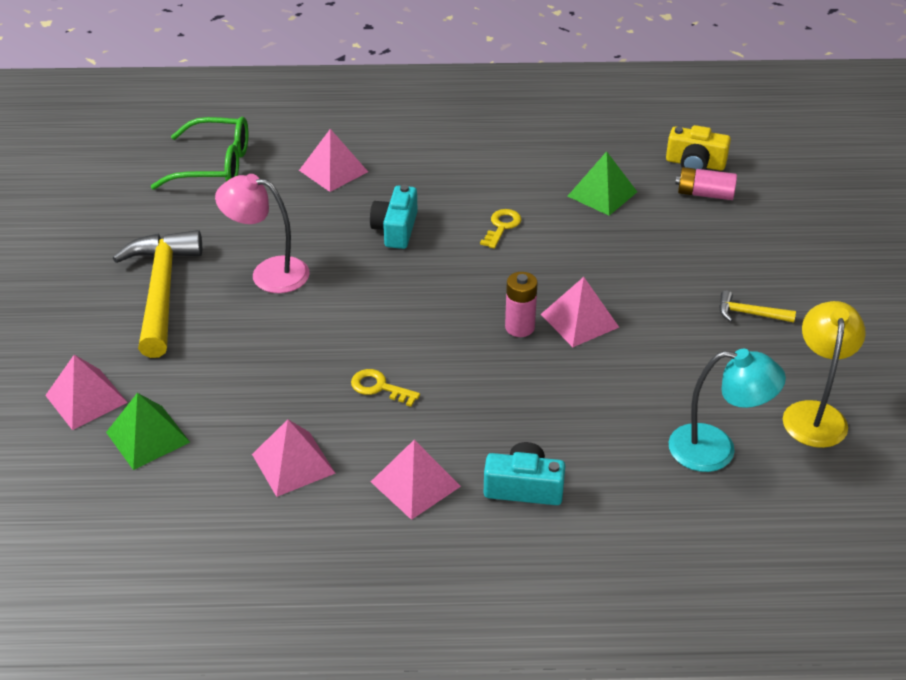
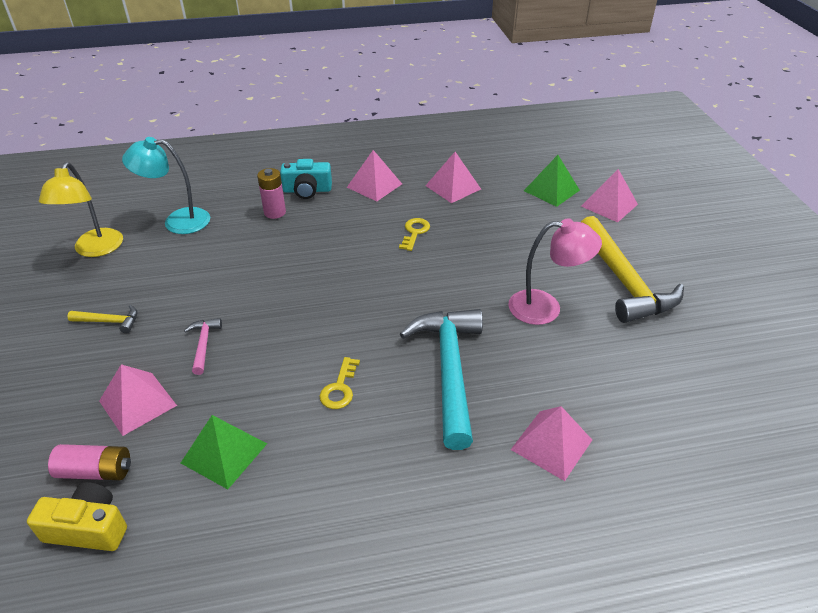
camera: 170 degrees right, 0 degrees up
(214, 166) = (692, 432): green glasses -> none
(379, 387) = (415, 232): yellow key -> yellow key turned 90 degrees counterclockwise
(396, 229) = (449, 370): turquoise camera -> turquoise hammer
(519, 327) = (315, 286): pink battery -> pink battery (275, 212)
(579, 320) = (264, 298): pink pyramid -> pink pyramid (137, 403)
(638, 278) = (203, 344): none -> pink hammer

